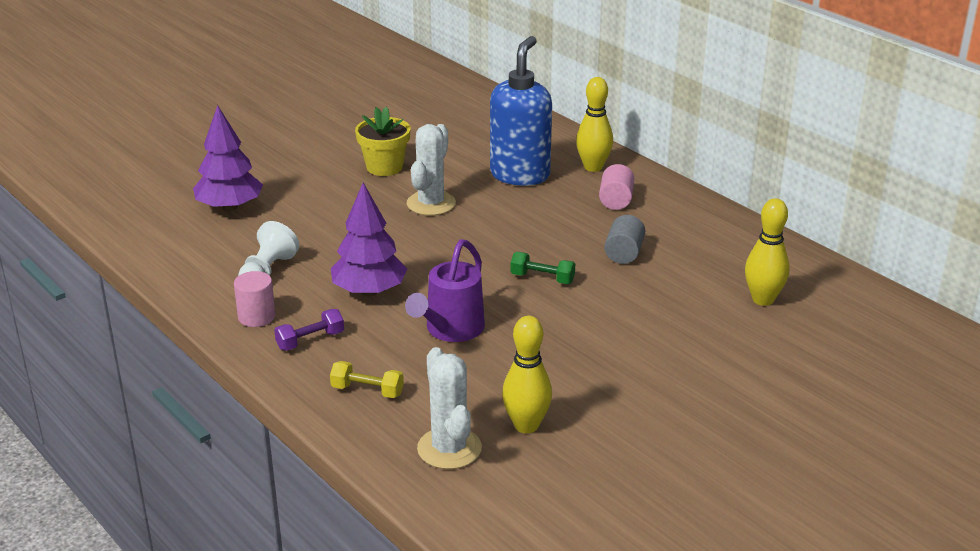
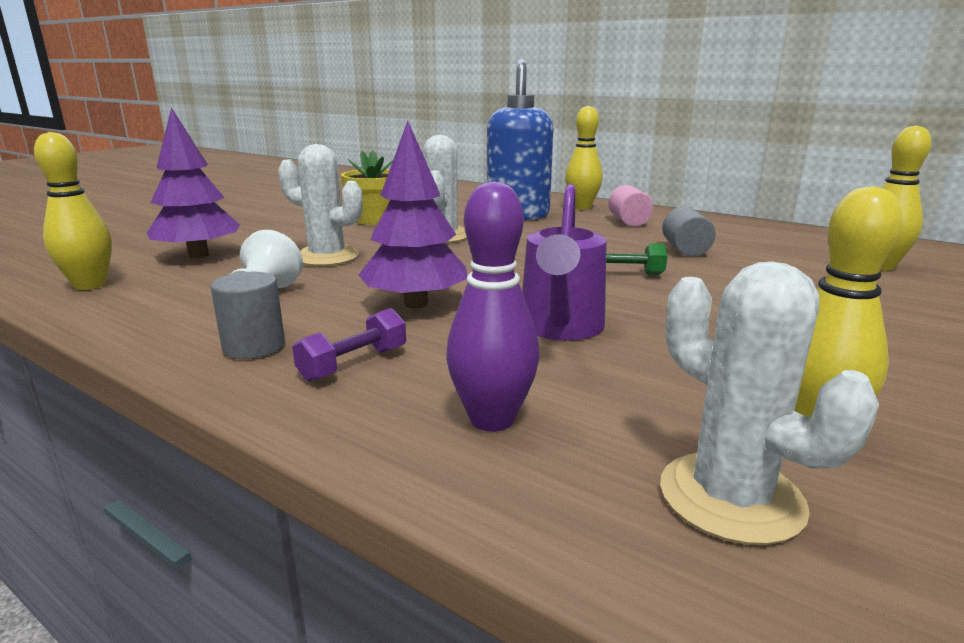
camera: 15 degrees left, 10 degrees down
(155, 237) = (90, 285): none -> yellow bowling pin
(256, 317) = (254, 346): pink cylinder -> grey cylinder
(326, 223) = (327, 257): none -> white cactus
(367, 391) = (492, 419): yellow dumbbell -> purple bowling pin

